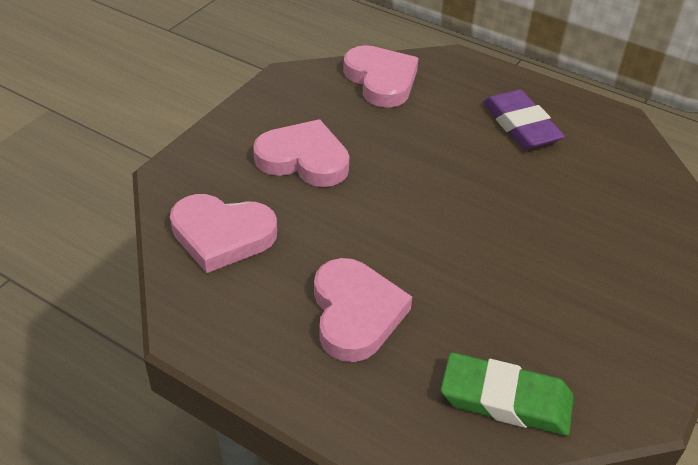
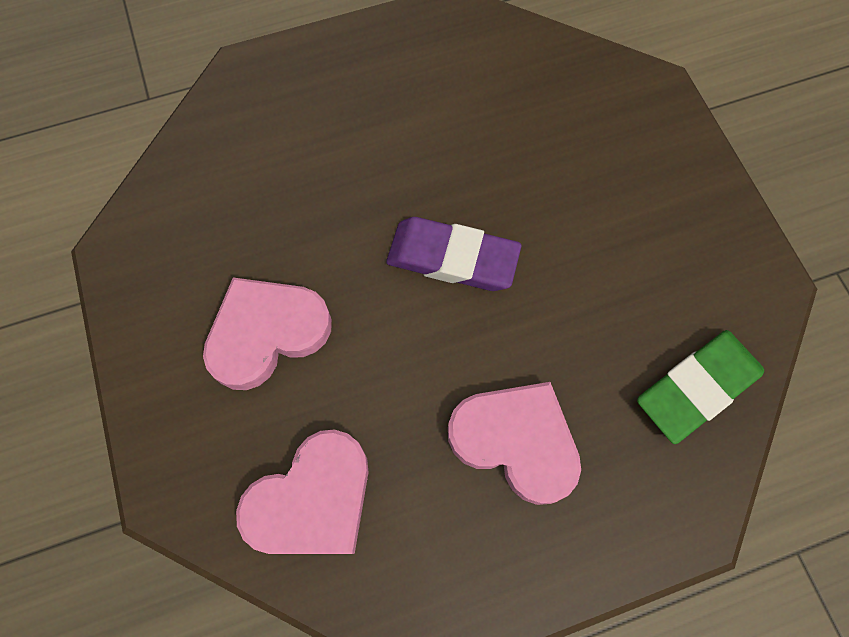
camera: 50 degrees left, 25 degrees up
(381, 80) = (212, 163): pink heart -> none
(521, 125) = (391, 96): purple eraser -> purple eraser (452, 258)

